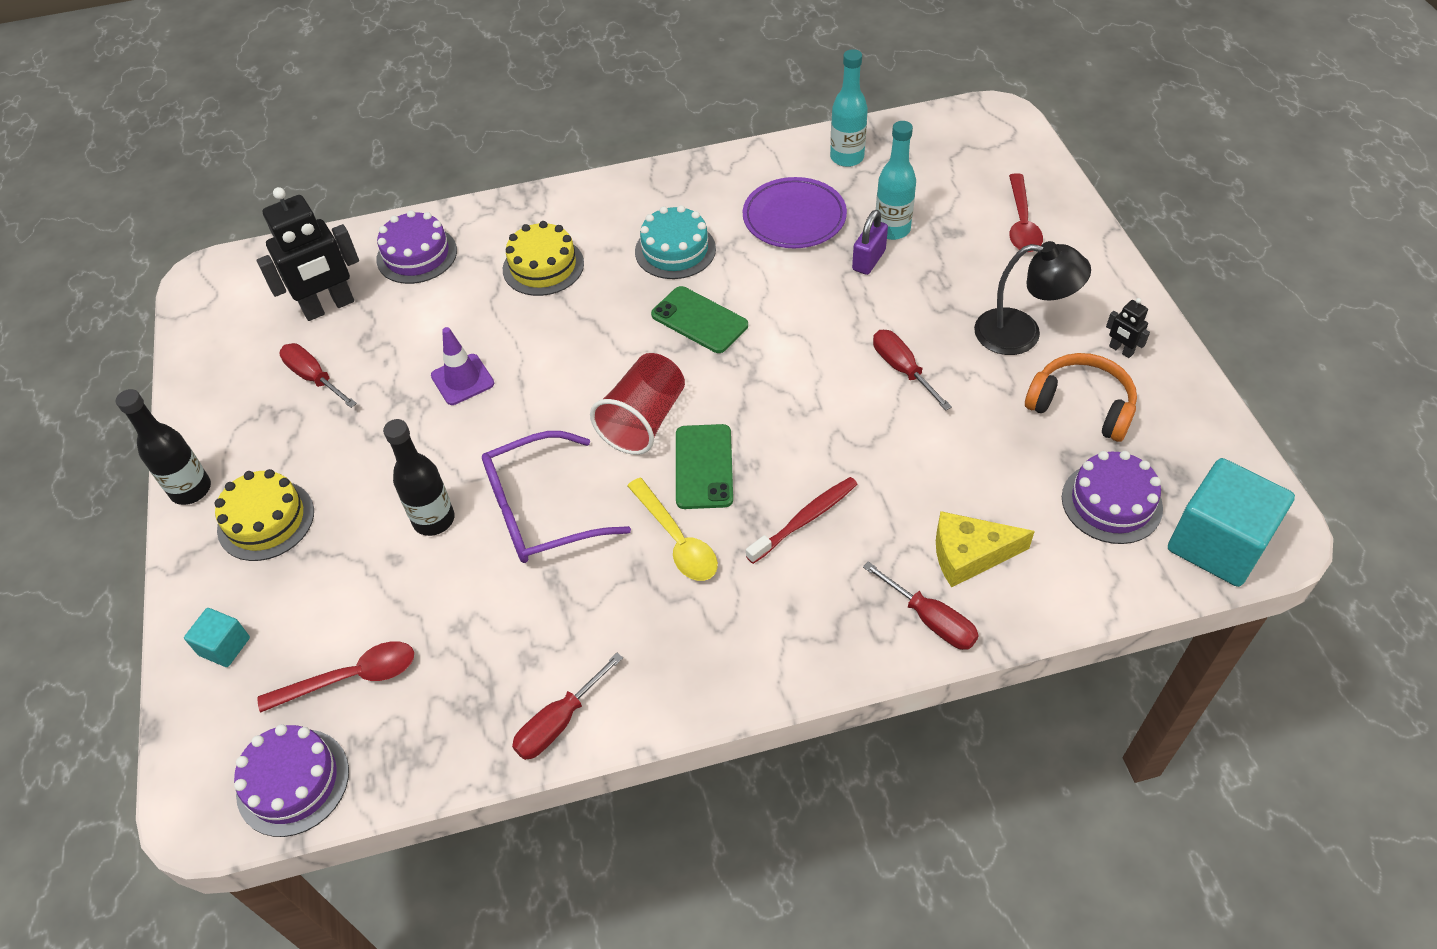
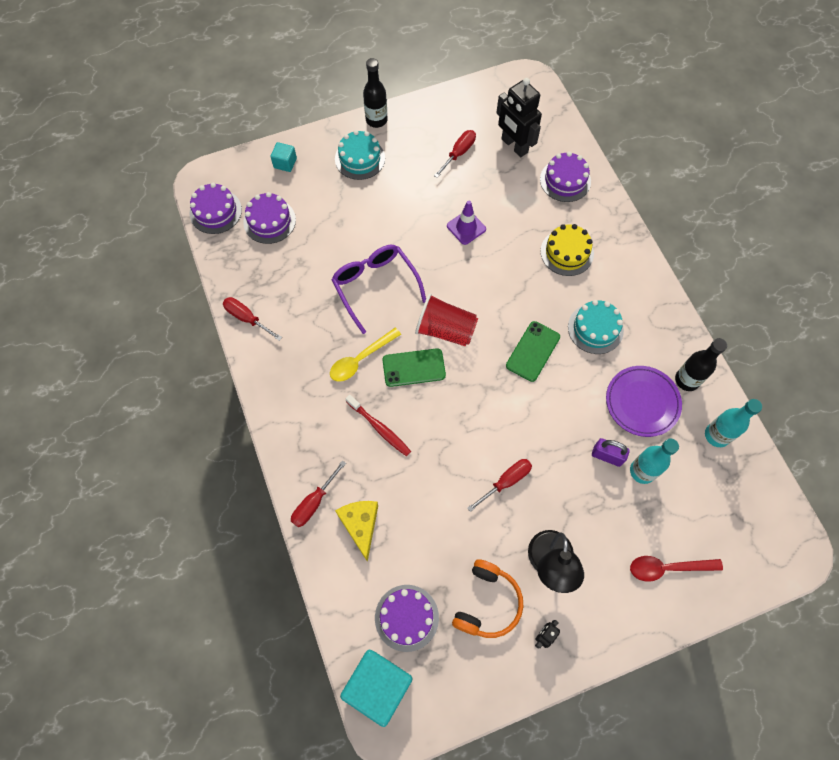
camera: 80 degrees right, 15 degrees up
(266, 520) = (360, 158): yellow cake -> turquoise cake
(351, 678) = (269, 221): red spoon -> purple cake
(434, 520) = (365, 235): black bottle -> black bottle (687, 380)

